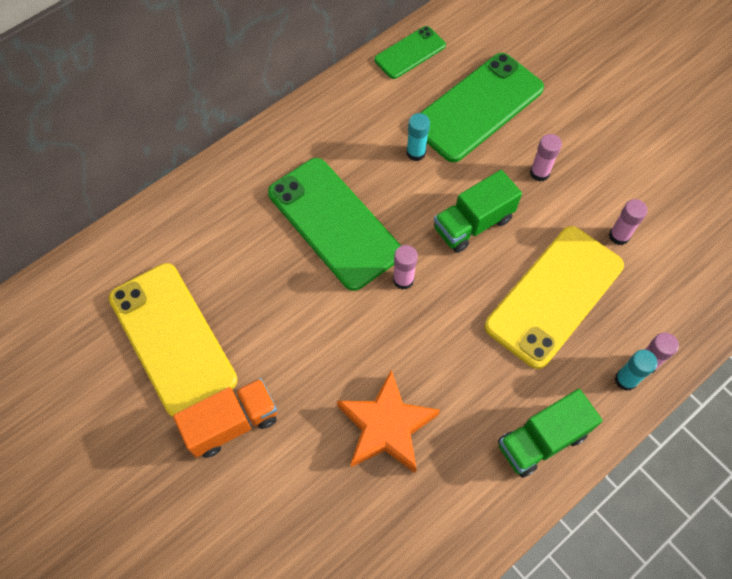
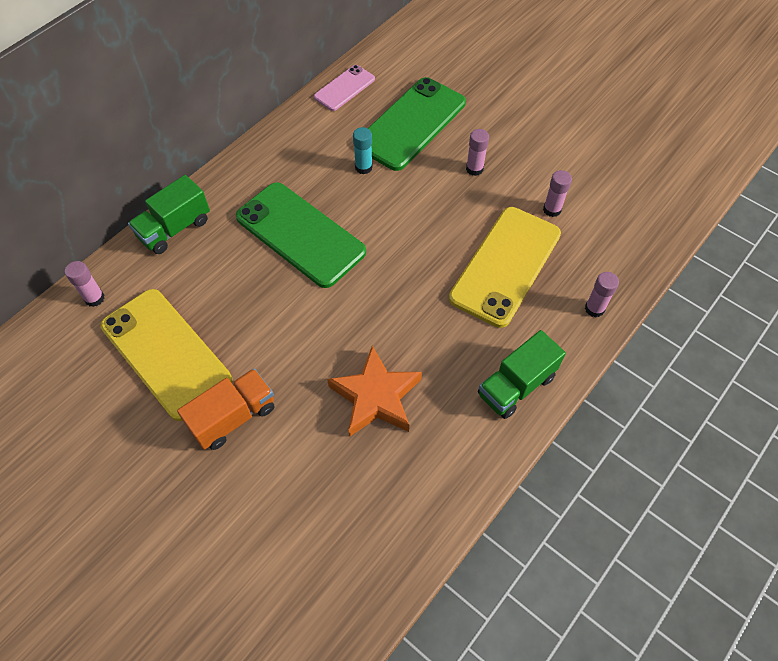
camera: 10 degrees left, 5 degrees down
(403, 280) = (370, 272): pink glue stick -> pink glue stick (94, 298)
(410, 53) = (344, 88): green phone -> pink phone
(473, 224) = (424, 218): green truck -> green truck (174, 228)
(625, 380) = (579, 324): turquoise glue stick -> none

